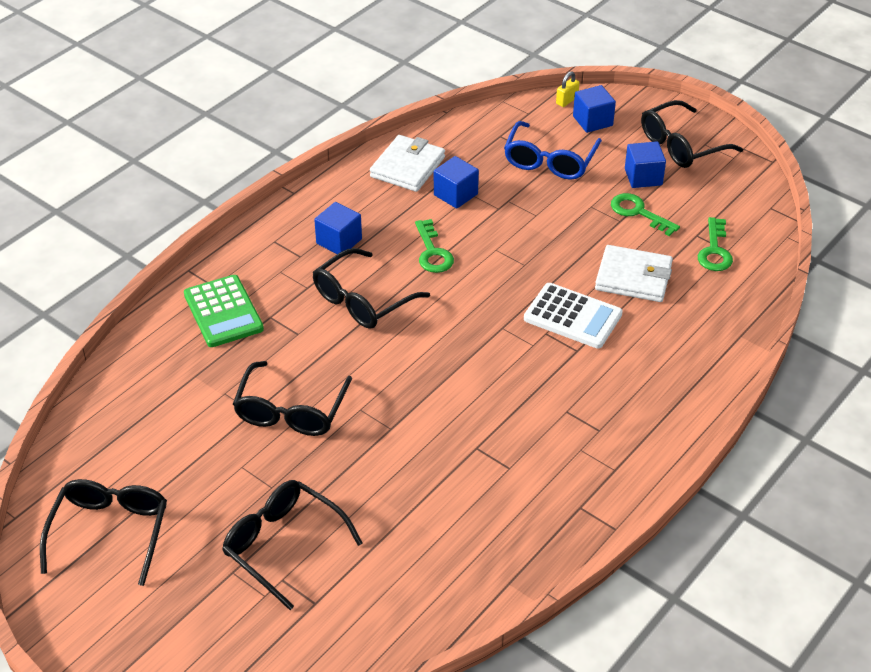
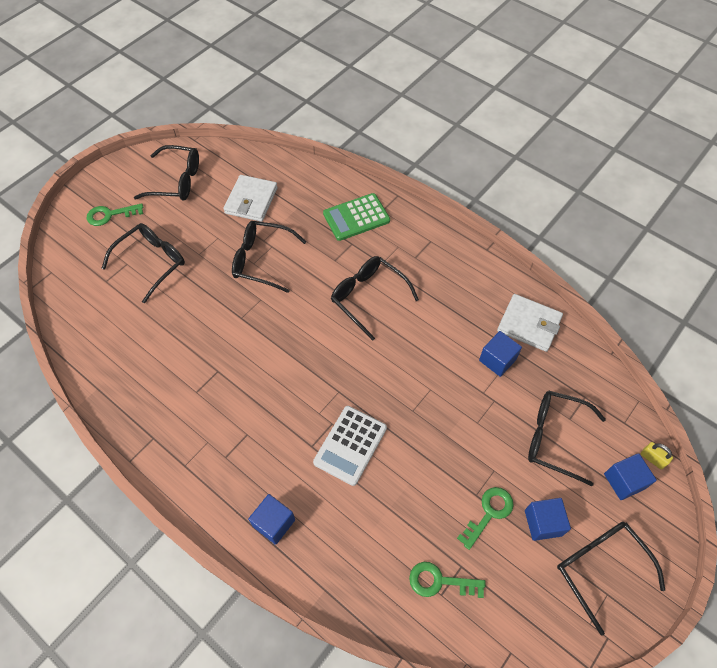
camera: 90 degrees right, 15 degrees up
(339, 241) = (433, 280): blue cube -> blue cube (274, 523)
(432, 252) = (424, 343): green key -> green key (110, 215)
(550, 161) = (554, 438): blue glasses -> black glasses
(633, 277) = (399, 500): white wallet -> white wallet (251, 200)

